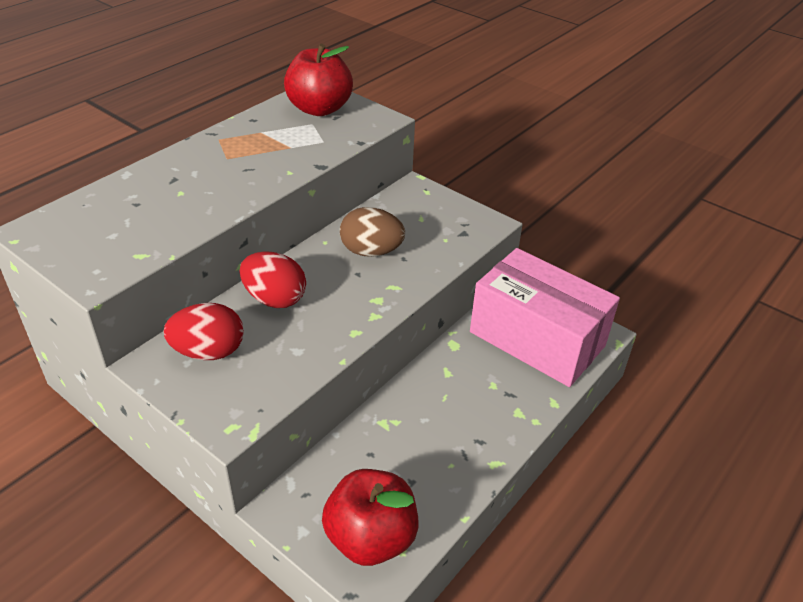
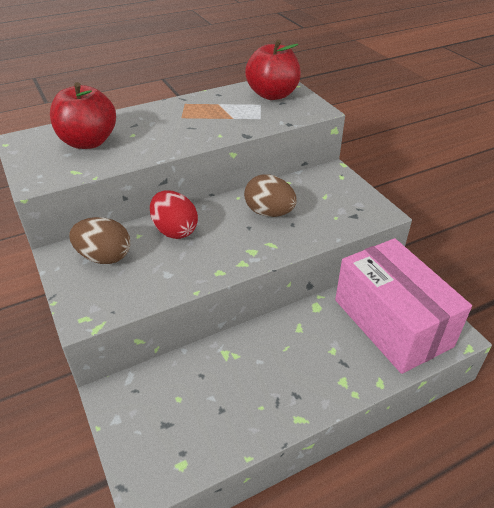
camera: 25 degrees right, 0 degrees up
(209, 352) = (104, 257): red egg -> brown egg
(371, 538) = (163, 445): red apple -> red apple (88, 142)

